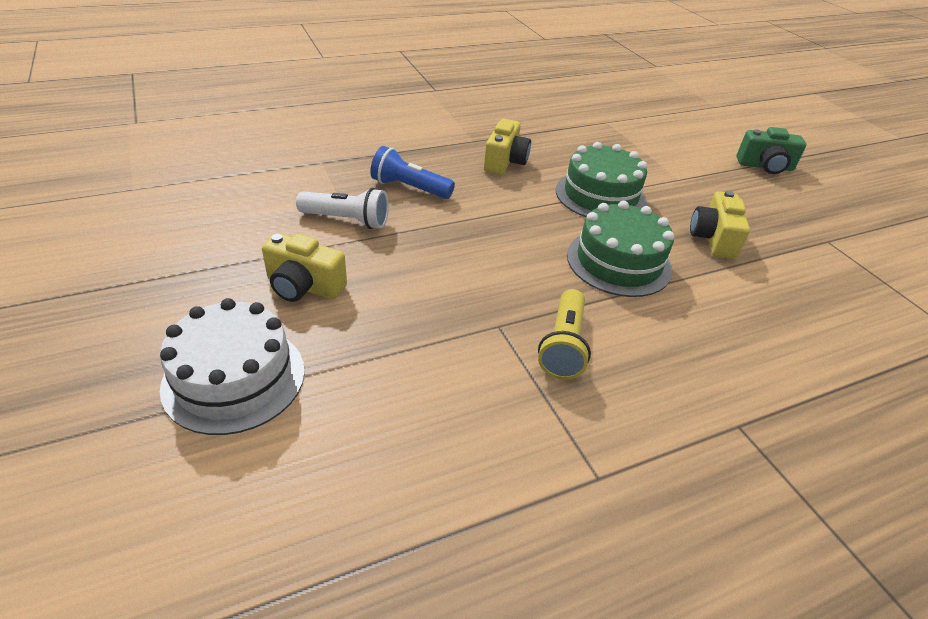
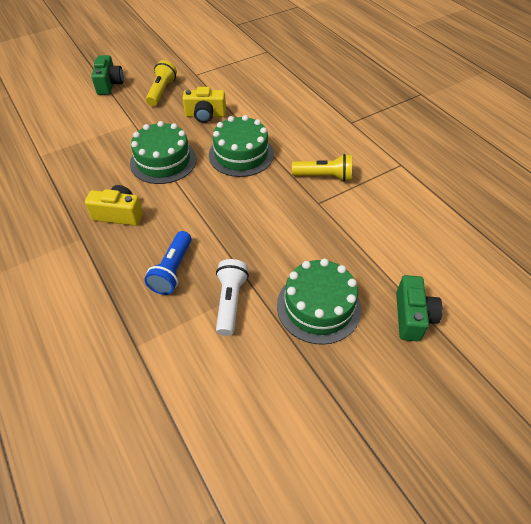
camera: 95 degrees left, 10 degrees up
(234, 378) = (412, 317): white cake -> green camera
(304, 286) = (318, 306): yellow camera -> green cake
(764, 206) = (161, 91): none -> yellow flashlight

